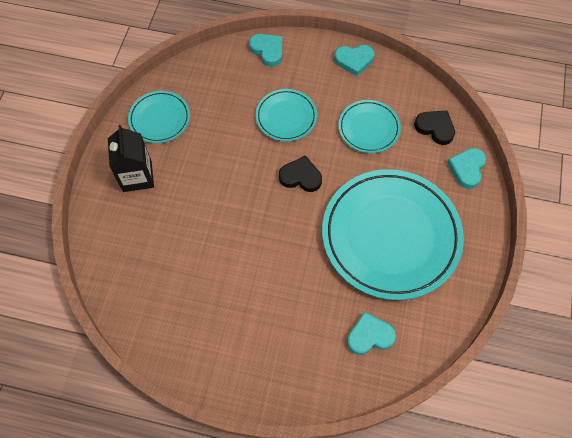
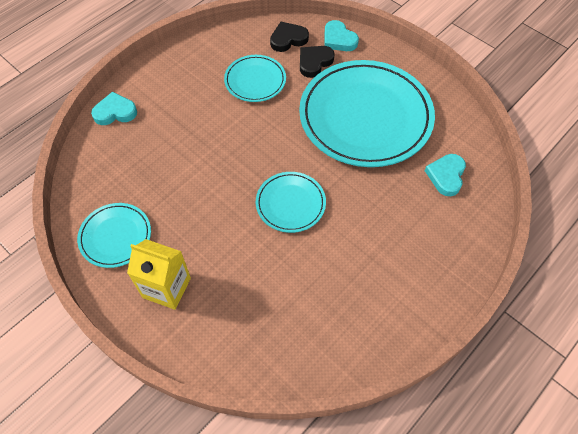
camera: 60 degrees left, 5 degrees down
(137, 176) = (166, 287): black carton -> yellow carton
(286, 117) = (197, 132): turquoise plate -> turquoise plate (290, 203)
(301, 177) = (267, 151): black heart -> black heart (314, 62)
(354, 60) = (180, 57): turquoise heart -> none

